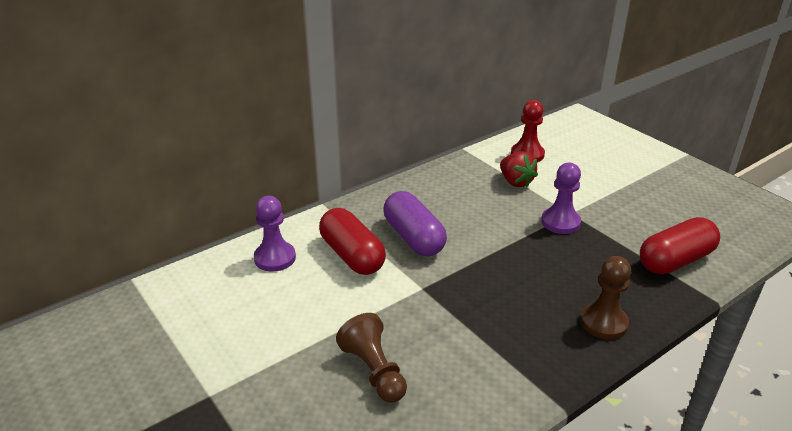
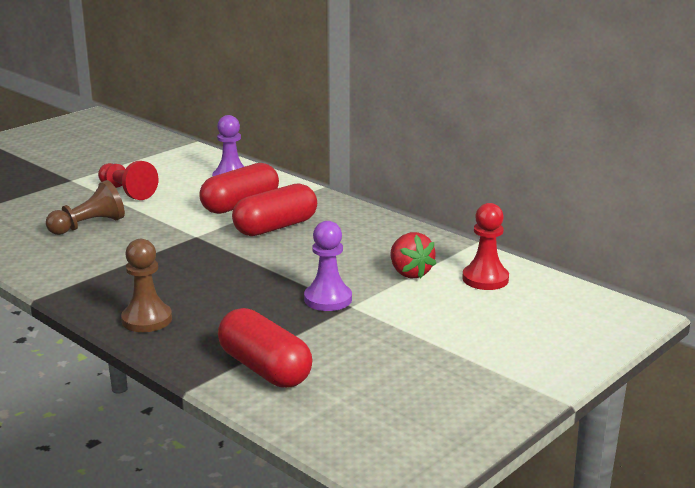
camera: 80 degrees right, 10 degrees down
(279, 339) = (127, 192): none -> red pawn
(413, 237) = (276, 227): purple capsule -> red capsule
(515, 182) = (410, 273): red strawberry -> red strawberry turned 75 degrees counterclockwise

